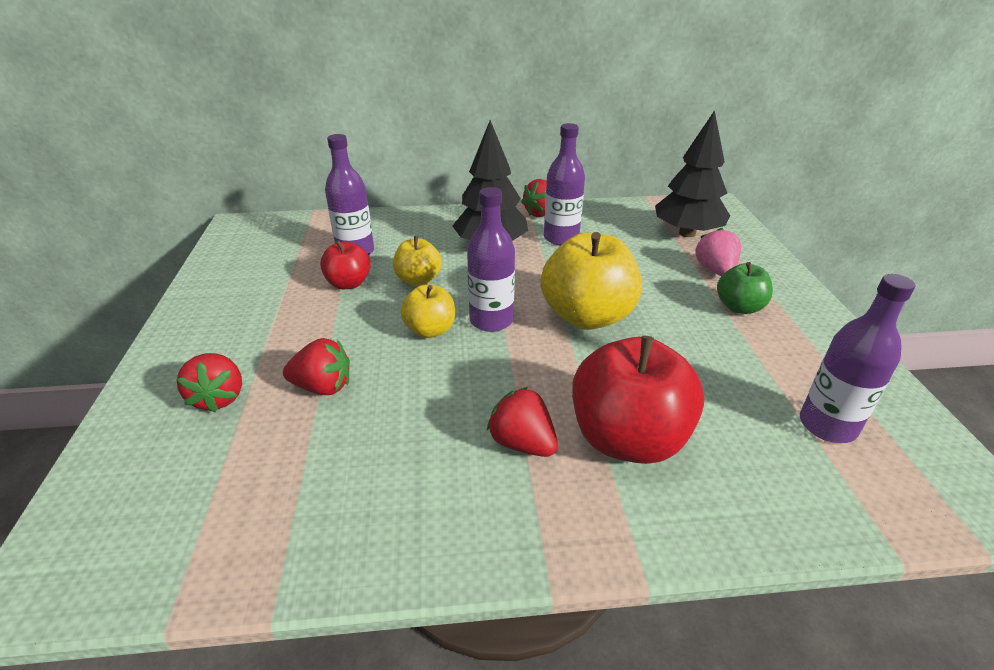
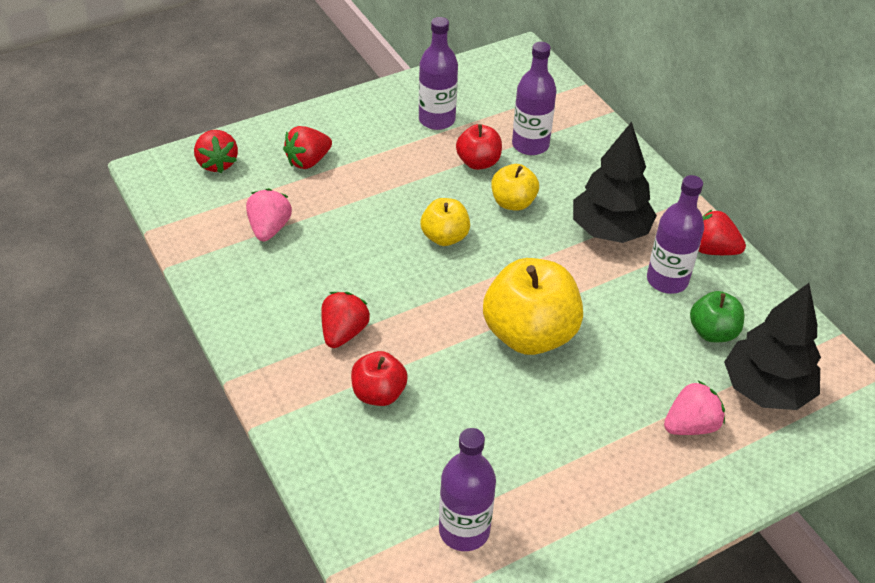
camera: 65 degrees right, 10 degrees up
(300, 466) = (269, 228): none -> pink strawberry
(323, 387) = (345, 206): red strawberry -> red strawberry (217, 163)
(491, 320) = (482, 270): purple bottle -> purple bottle (437, 120)
(627, 438) = (379, 393): red apple -> red apple, size x0.55
(739, 307) = (624, 453): green apple -> green apple (712, 332)

